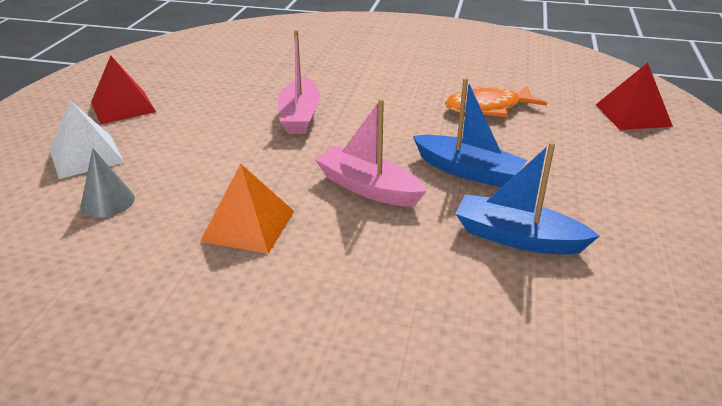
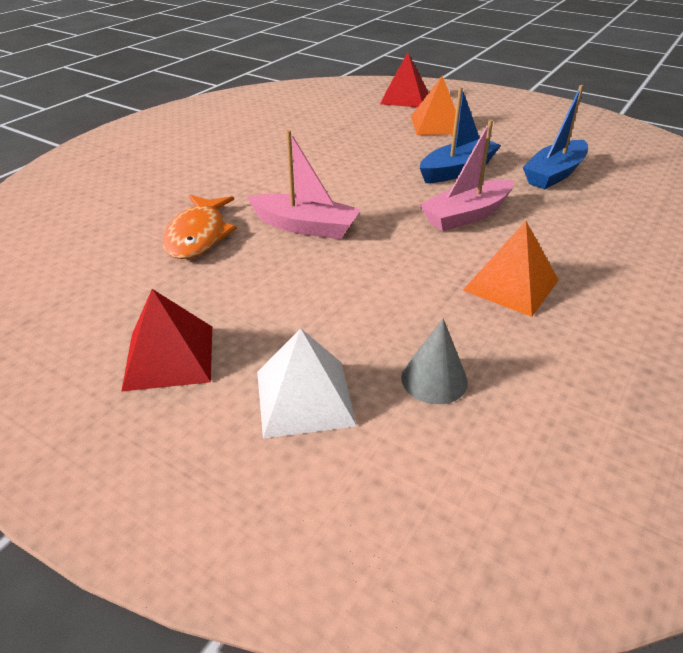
camera: 70 degrees left, 5 degrees up
(488, 108) = (357, 139): orange fish -> orange fish (198, 235)
(577, 144) = (437, 125): none -> orange pyramid

